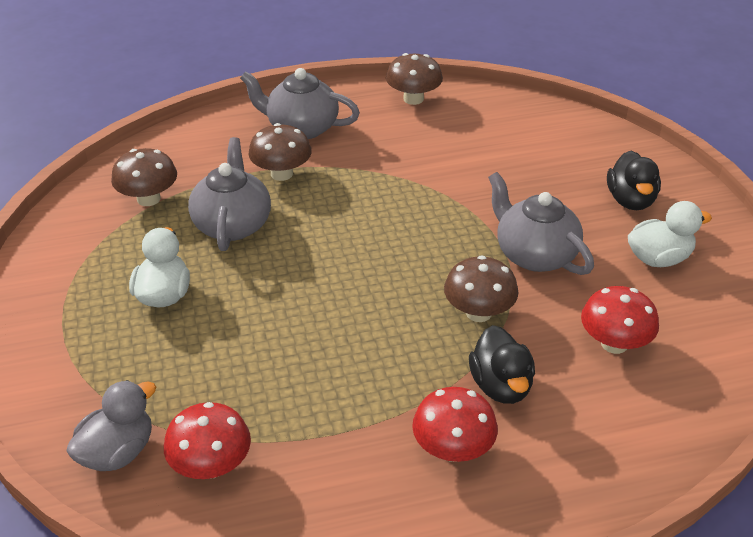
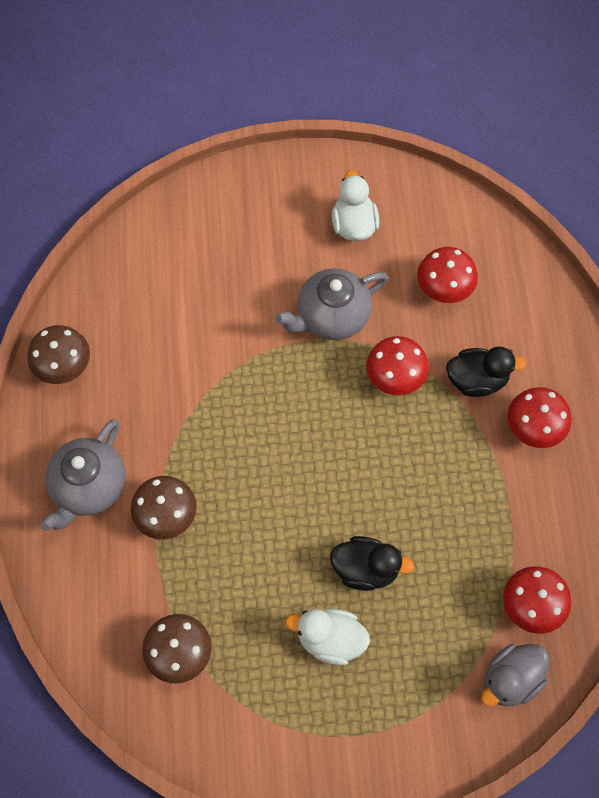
camera: 80 degrees left, 25 degrees up
(118, 452) = (510, 680): grey duck -> grey duck turned 90 degrees counterclockwise
(232, 224) = (239, 570): grey teapot -> none
(478, 312) = (395, 377): brown mushroom -> red mushroom
(630, 200) = (274, 220): black duck -> black duck (366, 569)

